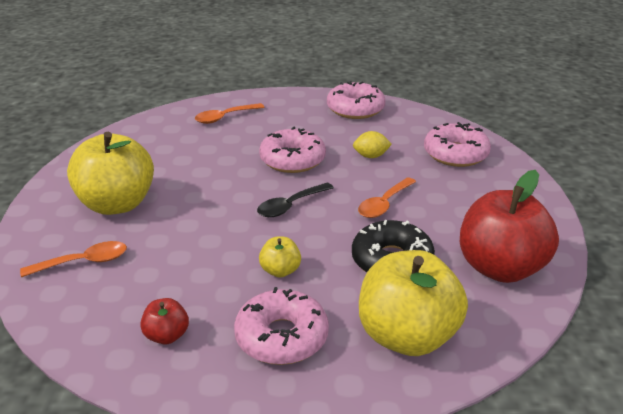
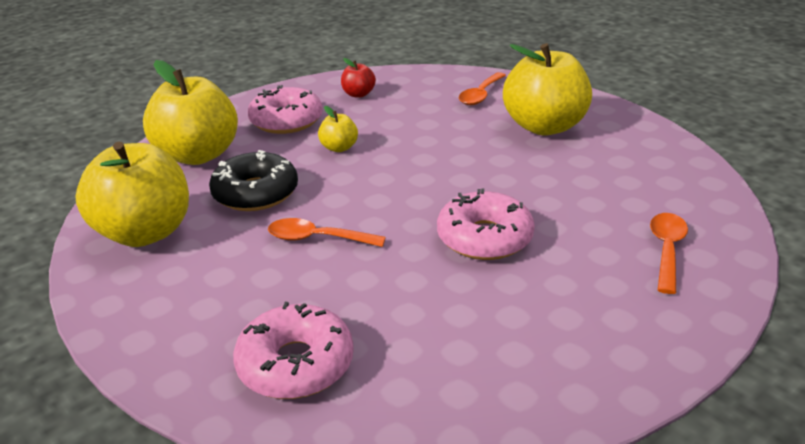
camera: 140 degrees right, 0 degrees up
(290, 206) = (406, 192): black spoon -> none
(355, 109) = (548, 376): pink donut -> none
(371, 156) = (405, 293): yellow lemon -> none
(384, 204) = (317, 239): orange spoon -> orange spoon turned 75 degrees counterclockwise
(500, 268) = (145, 233): red apple -> yellow apple

